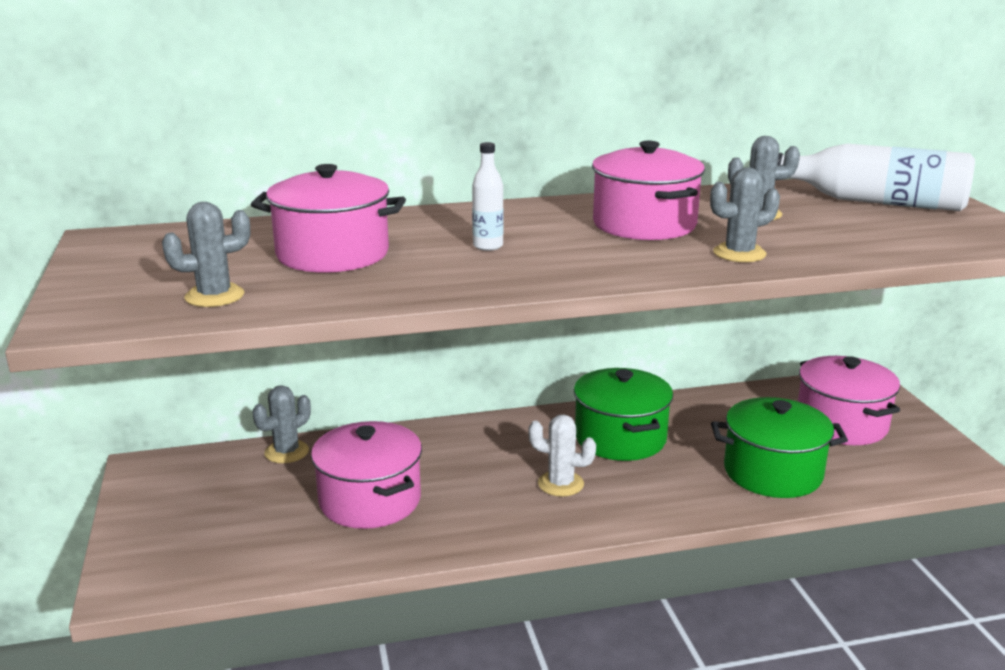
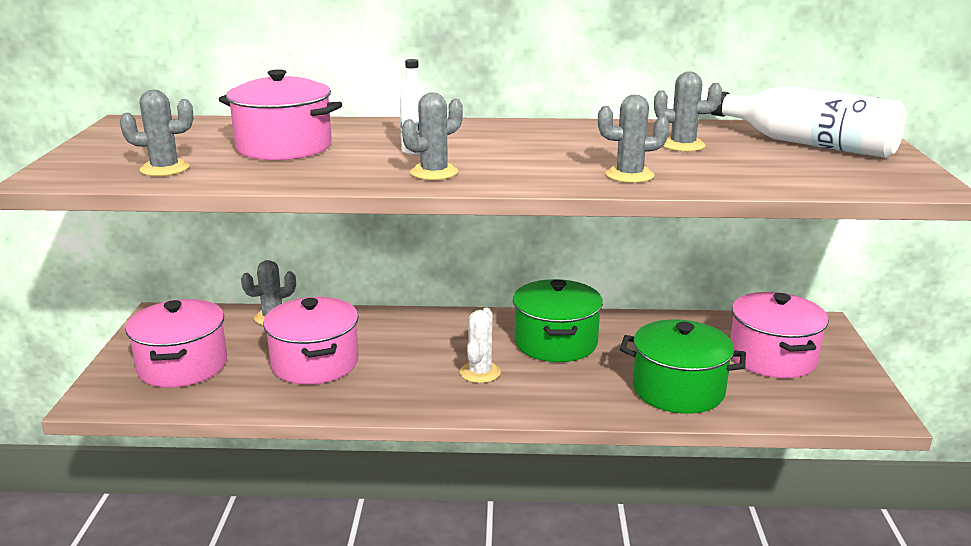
camera: 15 degrees right, 0 degrees up
(534, 270) = (434, 172): none -> grey cactus
(560, 484) = (480, 372): white cactus -> white cactus turned 75 degrees clockwise
(644, 224) = (568, 146): pink pot -> pink pot (182, 366)

